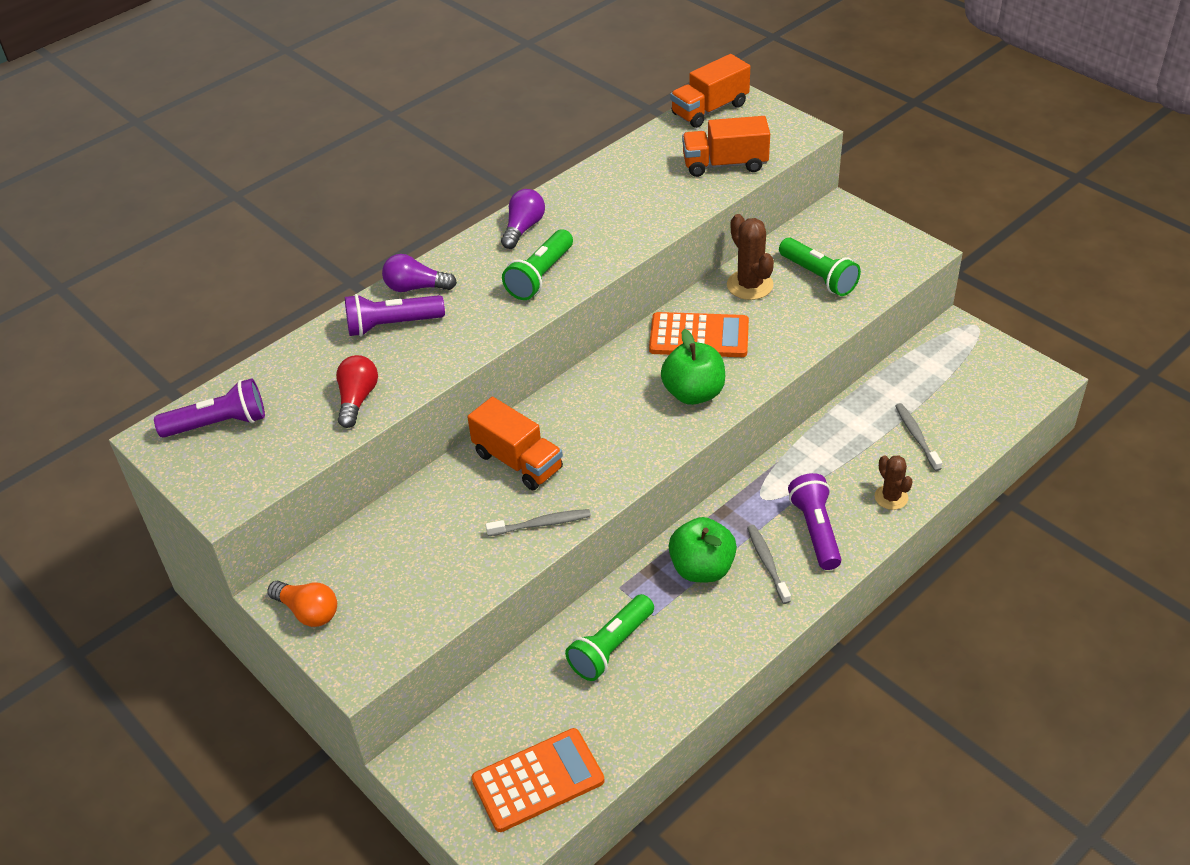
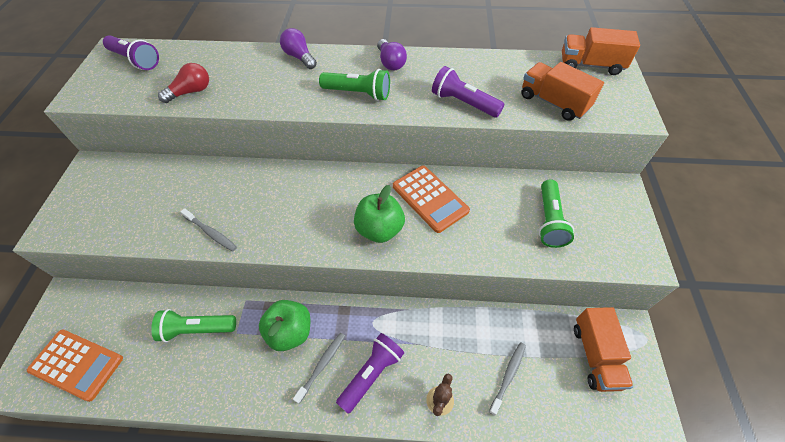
camera: 45 degrees right, 10 degrees up
(308, 612) = (82, 183): orange light bulb -> none
(392, 325) = (261, 67): purple flashlight -> purple flashlight (463, 103)
(518, 461) = (252, 189): orange truck -> orange truck (595, 355)
(523, 228) = (390, 63): purple light bulb -> purple light bulb turned 90 degrees clockwise
(540, 276) = (358, 93): green flashlight -> green flashlight turned 150 degrees counterclockwise
(750, 285) = (500, 192): brown cactus -> none

